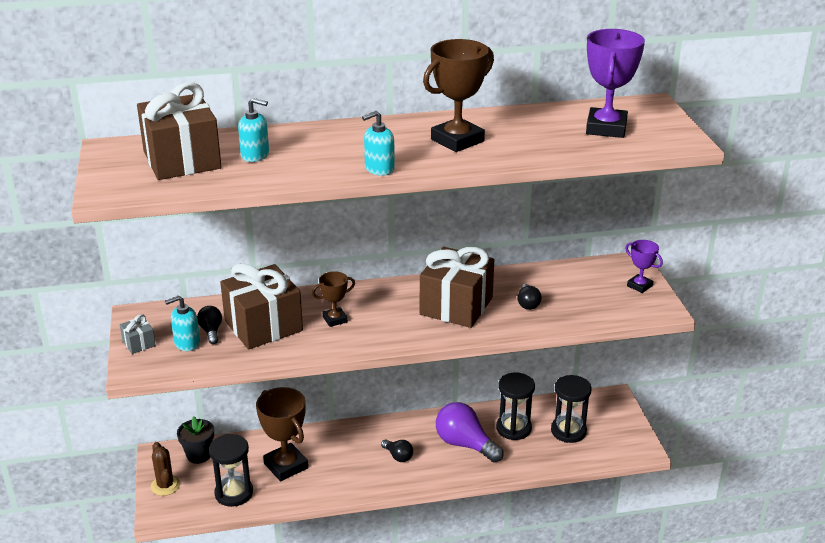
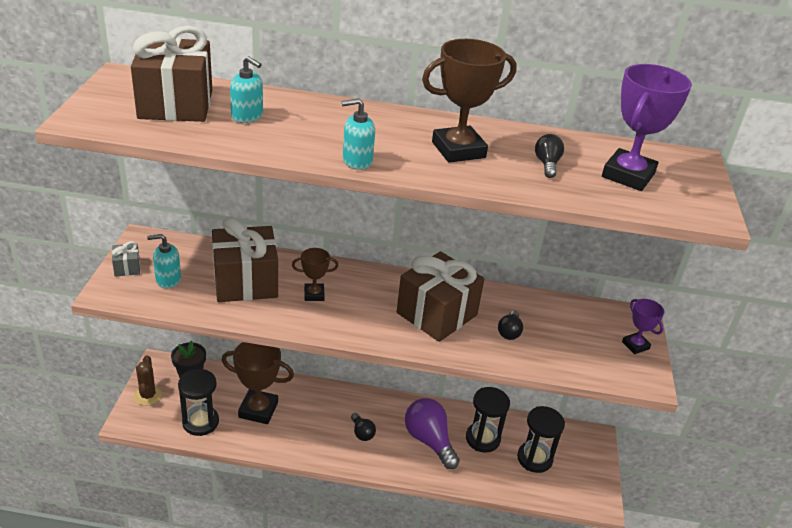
camera: 15 degrees right, 5 degrees up
(211, 331) = (196, 274): black light bulb -> black light bulb (547, 164)
(286, 466) = (258, 410): brown trophy -> brown trophy turned 60 degrees counterclockwise

